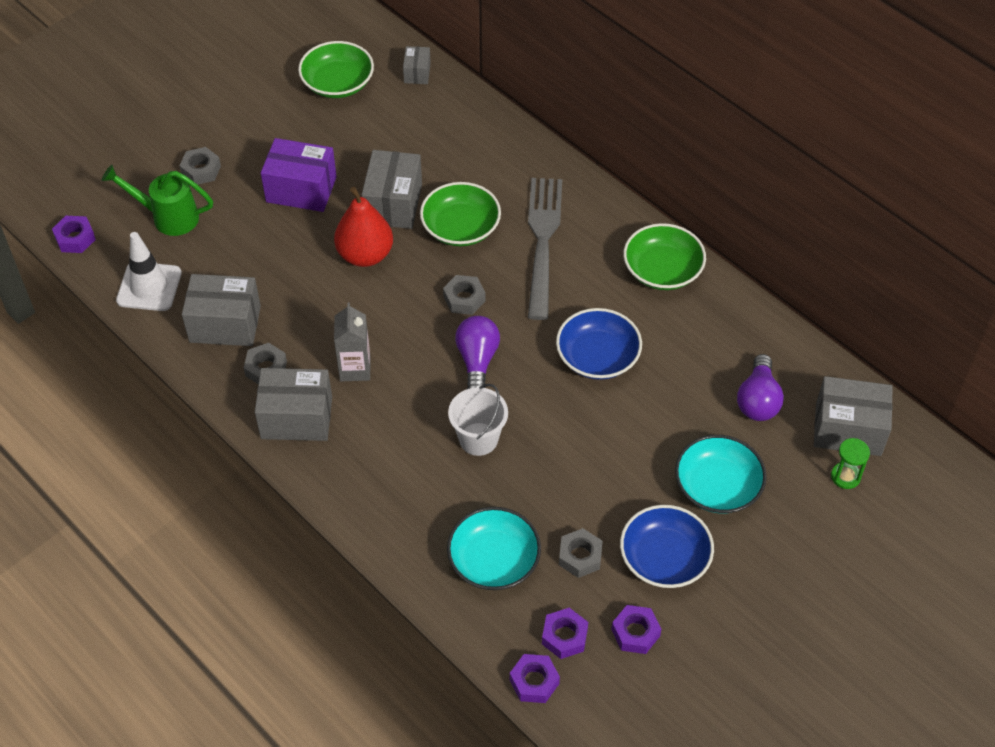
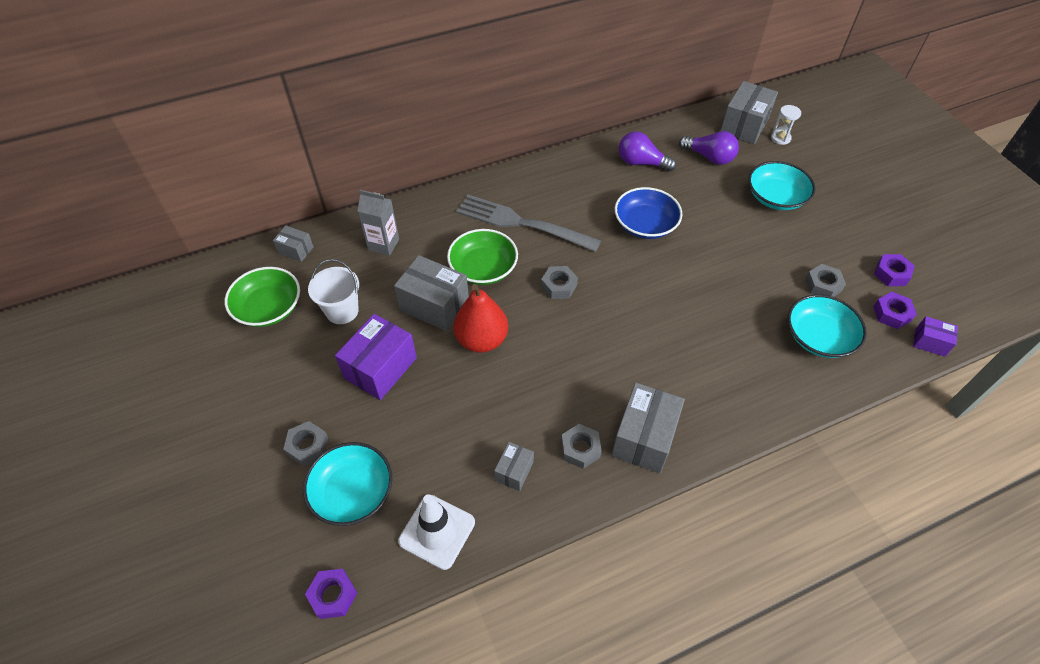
camera: 70 degrees left, 0 degrees up
(168, 217) = (352, 492): green watering can -> turquoise bowl
(225, 324) = (514, 471): grey box -> grey box, size x0.53
(355, 368) = (604, 379): grey carton -> grey carton (383, 244)
(477, 360) = (624, 295): purple light bulb -> purple light bulb (641, 163)
(478, 439) = (702, 315): white bucket -> white bucket (342, 311)
(534, 681) = (930, 342): purple nut -> purple box
(662, 270) = (579, 168): green bowl -> none
(664, 558) = (831, 241): blue bowl -> none
(845, 476) = (780, 138): green hourglass -> white hourglass

